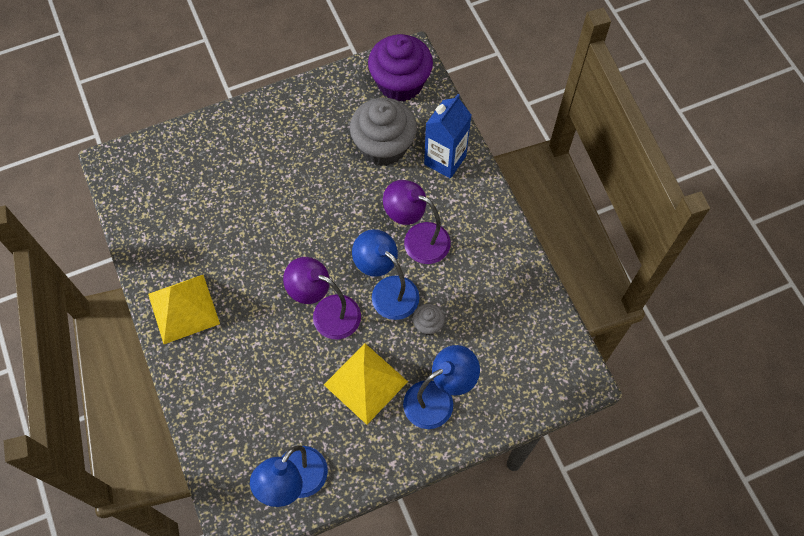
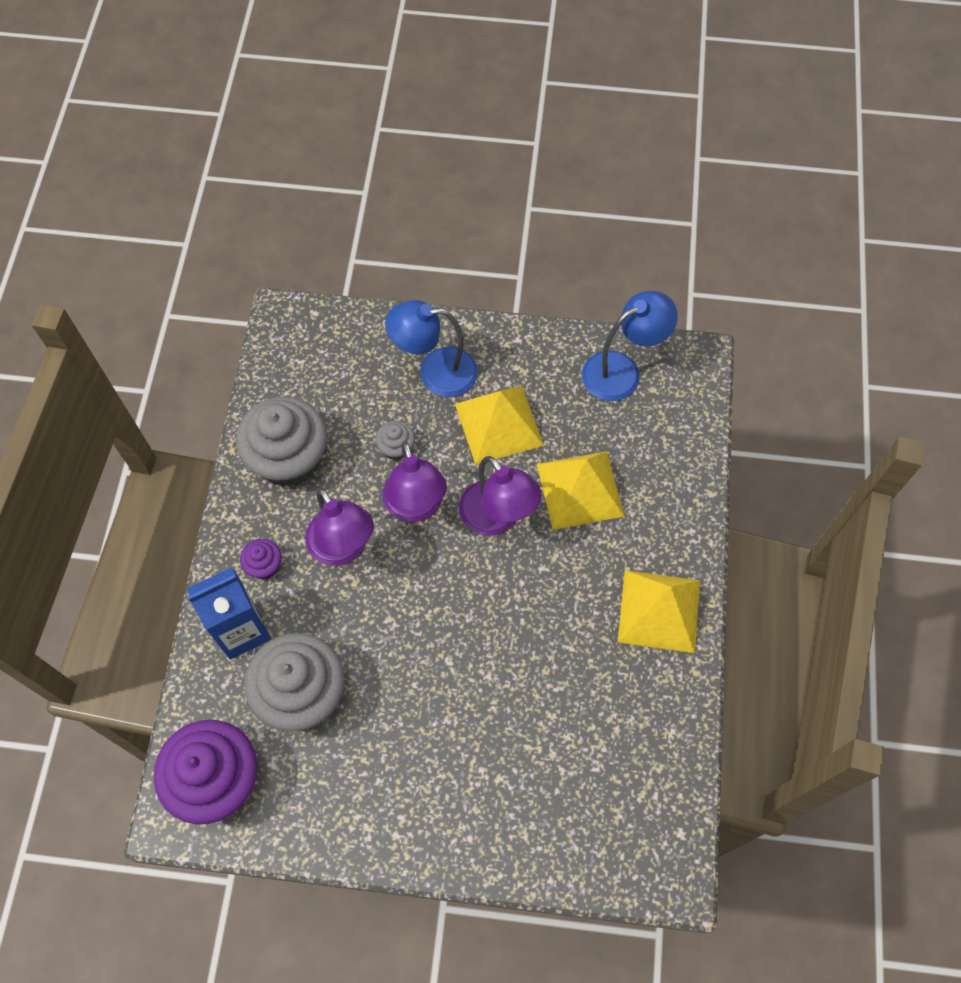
camera: 150 degrees left, 0 degrees up
(279, 365) = (579, 489): none -> yellow pyramid
(387, 290) = (416, 507): blue lamp -> purple lamp
(460, 202) = (264, 565): none -> purple cupcake
(496, 277) = (289, 459): none -> grey cupcake

